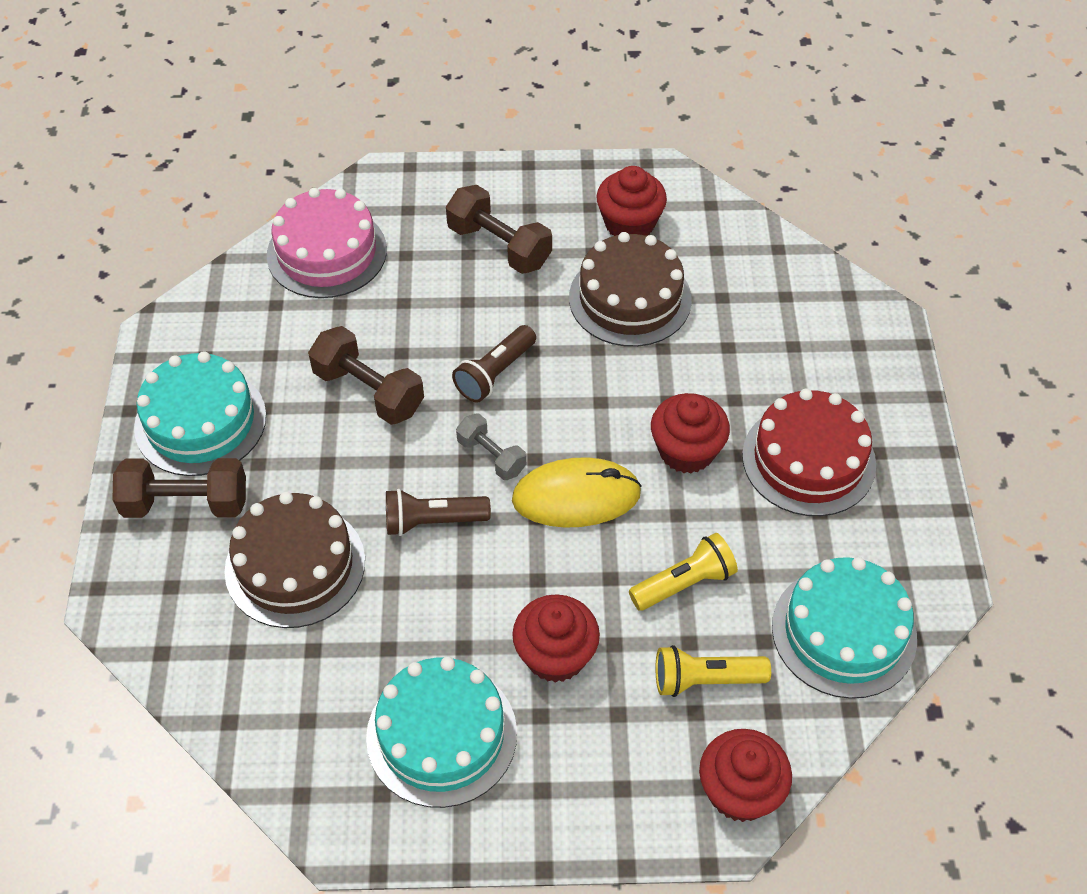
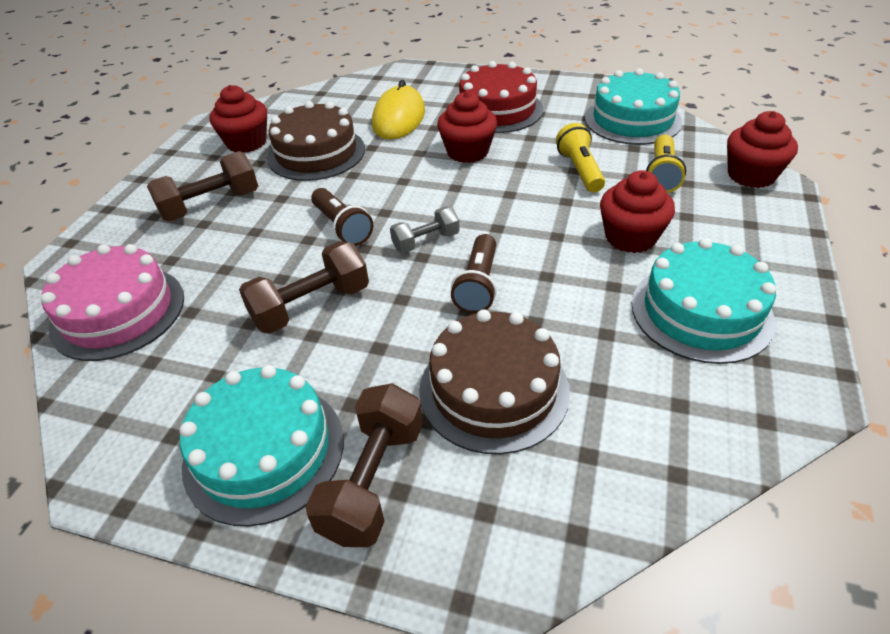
camera: 70 degrees left, 10 degrees down
(576, 496) = (485, 205): yellow mouse -> yellow mouse (398, 118)

